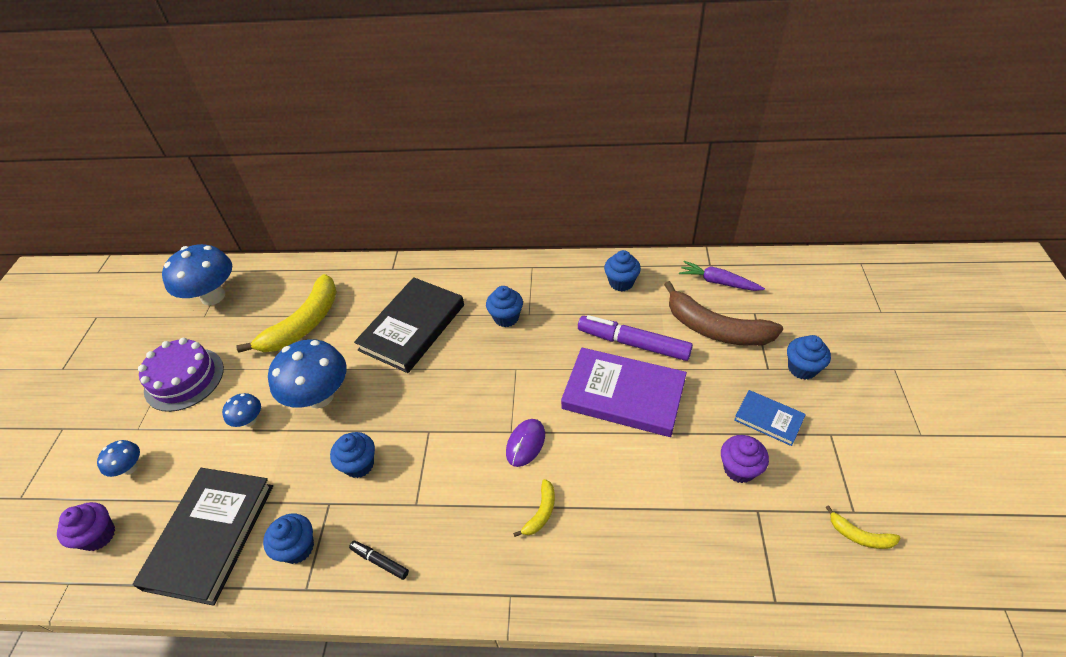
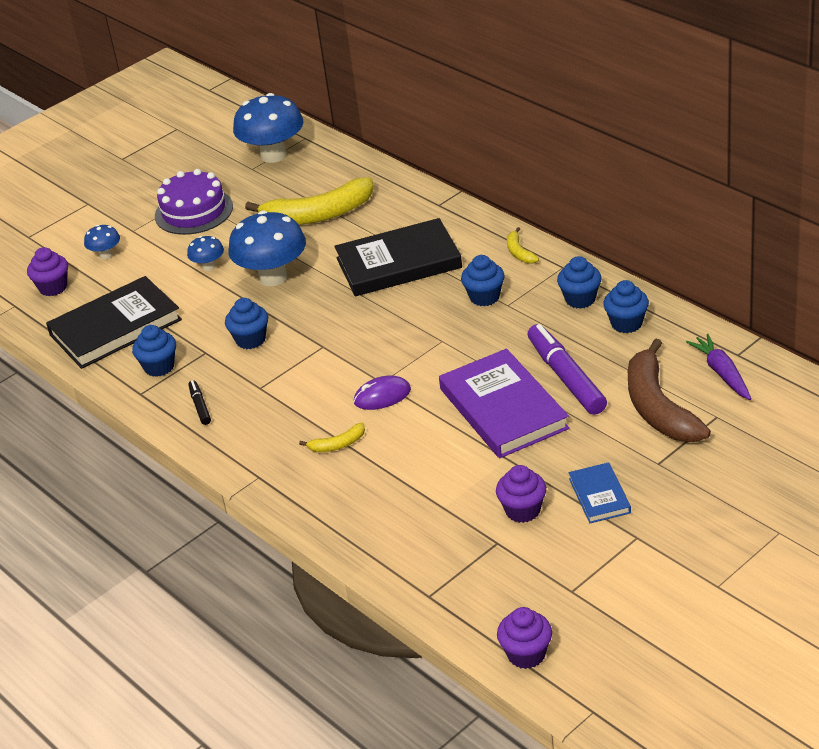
camera: 45 degrees right, 10 degrees down
(802, 368) = (690, 481): blue cupcake -> blue cupcake (580, 299)
(859, 535) = (552, 605): yellow banana -> yellow banana (519, 252)
(903, 596) = (526, 654): none -> purple cupcake

